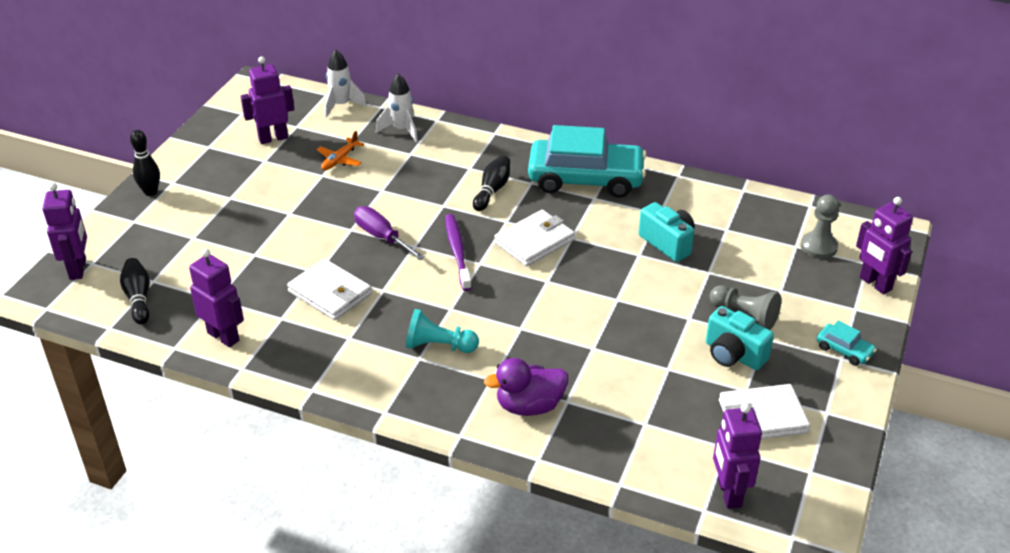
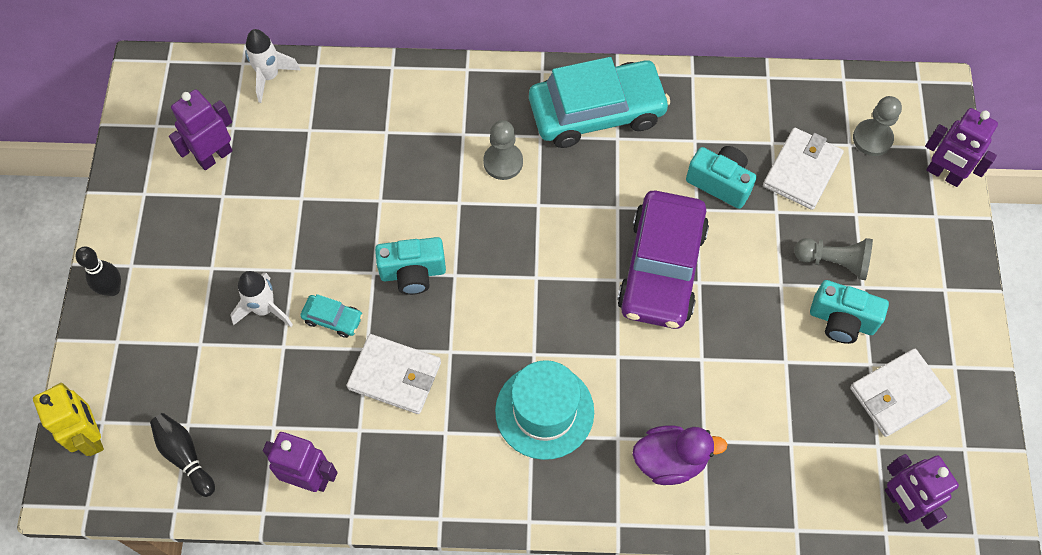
camera: 20 degrees left, 25 degrees up
(78, 269) = (91, 436): purple robot -> yellow robot
(340, 160) = (310, 167): orange plane -> none
(382, 237) = (413, 273): purple screwdriver -> turquoise camera
(401, 130) = (359, 96): white rocket -> white rocket (264, 309)
(439, 346) = (544, 411): turquoise pawn -> turquoise hat
(457, 251) = (505, 268): purple toothbrush -> none
(492, 190) = (503, 162): black bowling pin -> grey pawn
(529, 406) = (670, 460): purple duck -> purple duck turned 150 degrees counterclockwise
(534, 241) = (580, 226): white wallet -> white wallet (802, 171)
(589, 283) = (661, 268): none -> purple car
(844, 350) = (944, 277): turquoise car -> turquoise car (333, 319)

